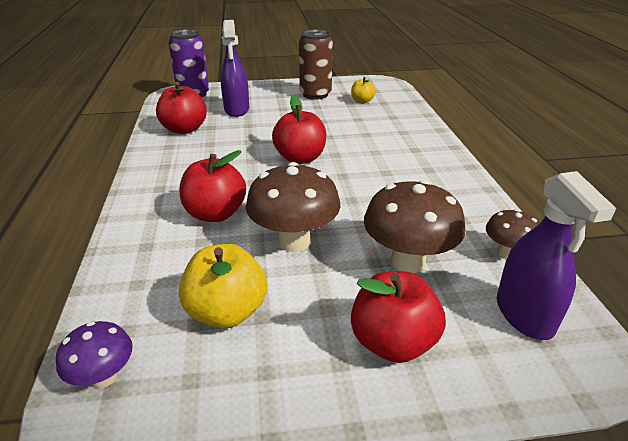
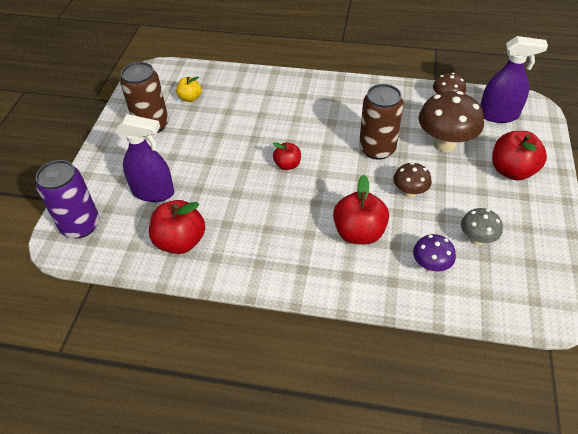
camera: 70 degrees left, 15 degrees up
(104, 377) = (525, 305): purple mushroom -> purple mushroom (430, 266)
(227, 312) = (476, 239): yellow apple -> grey mushroom
(294, 241) = (409, 192): brown mushroom -> brown mushroom, size x0.56
(300, 158) = (287, 165): red apple -> red apple, size x0.57
(359, 208) = (377, 149): none -> brown can

